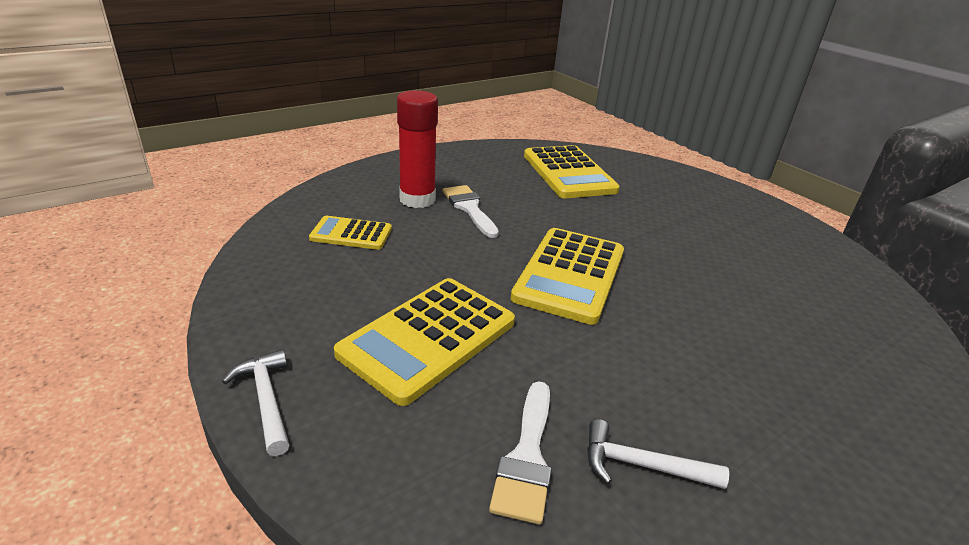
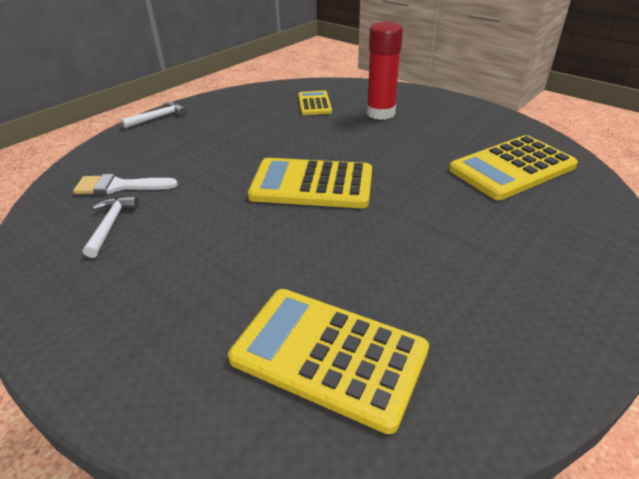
camera: 80 degrees right, 5 degrees up
(428, 338) = (214, 145): yellow calculator -> yellow calculator (328, 355)
(469, 208) = (385, 133): white brush -> none

